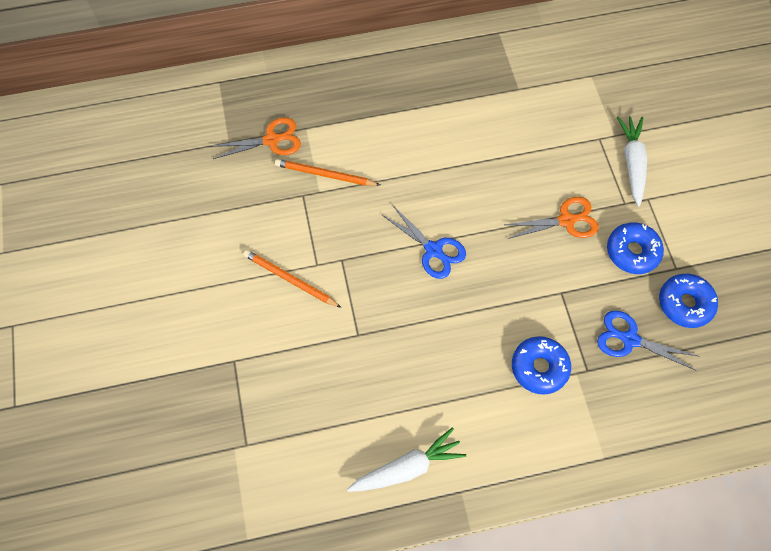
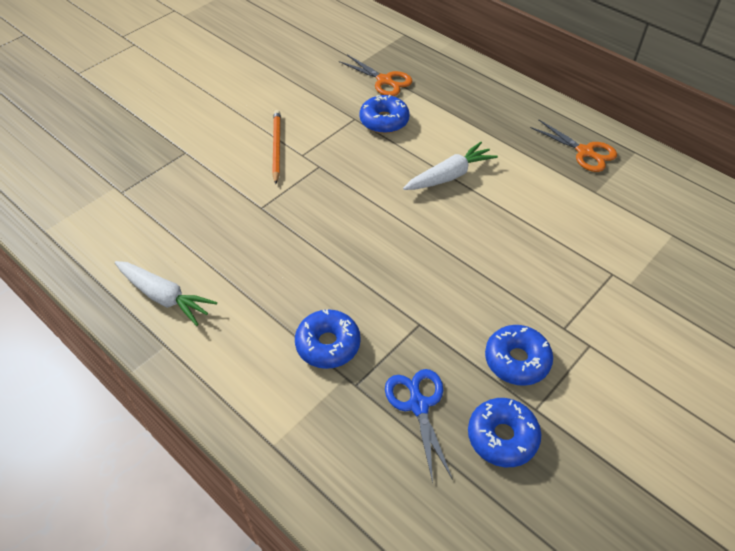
camera: 55 degrees right, 15 degrees down
(325, 175) = (384, 121): orange pencil -> blue donut
(434, 250) = (378, 215): blue scissors -> none
(566, 220) = (498, 291): orange scissors -> orange scissors (585, 152)
(632, 163) = (615, 312): white carrot -> white carrot (449, 176)

